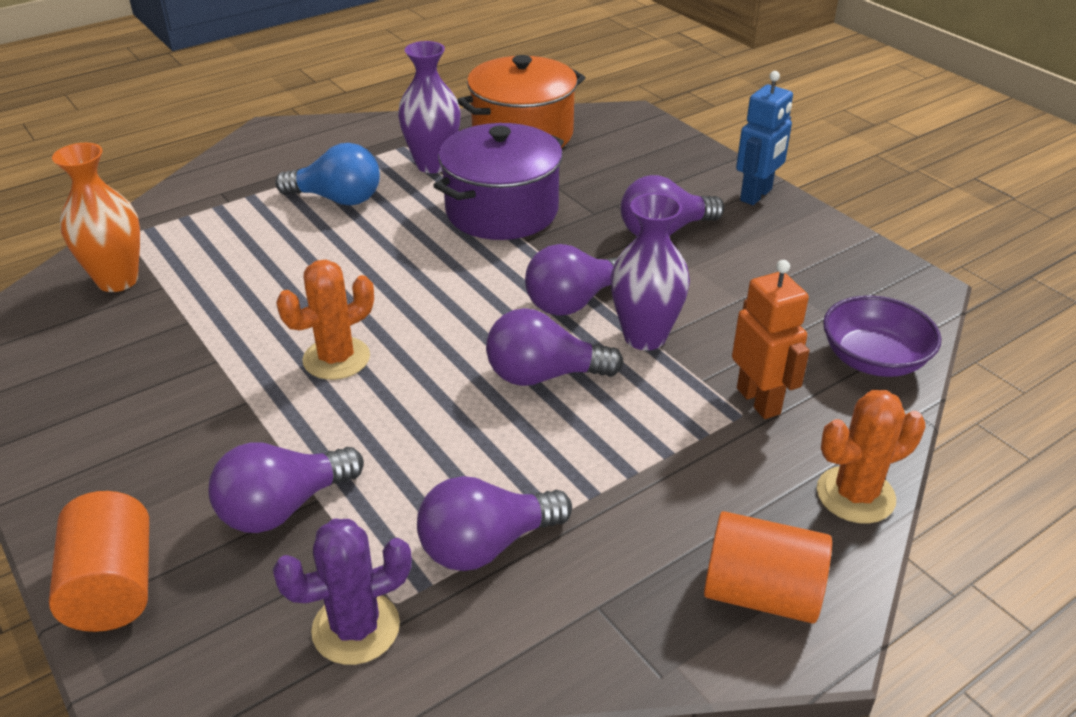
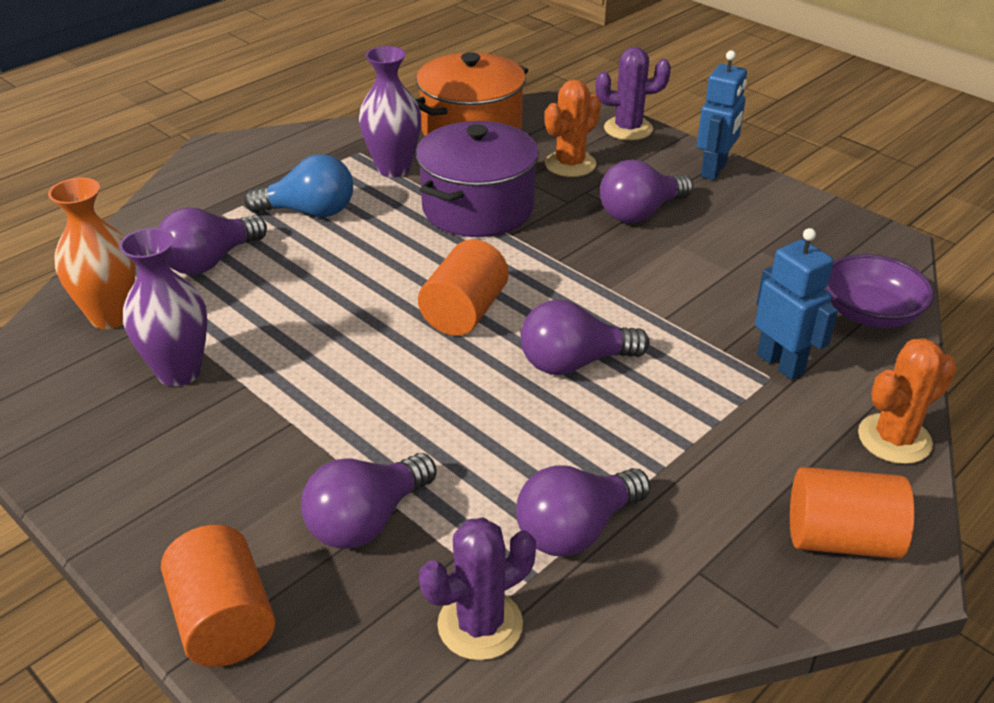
camera: 10 degrees left, 0 degrees up
(336, 358) = (366, 370): orange cactus -> orange cactus (570, 164)
(452, 312) = (464, 312): none -> orange cylinder
(573, 302) = (578, 289): purple light bulb -> purple light bulb (210, 261)
(645, 337) = (656, 315): purple vase -> purple vase (179, 372)
(681, 146) = (628, 129): none -> purple cactus
(759, 401) = (780, 363): orange robot -> blue robot

